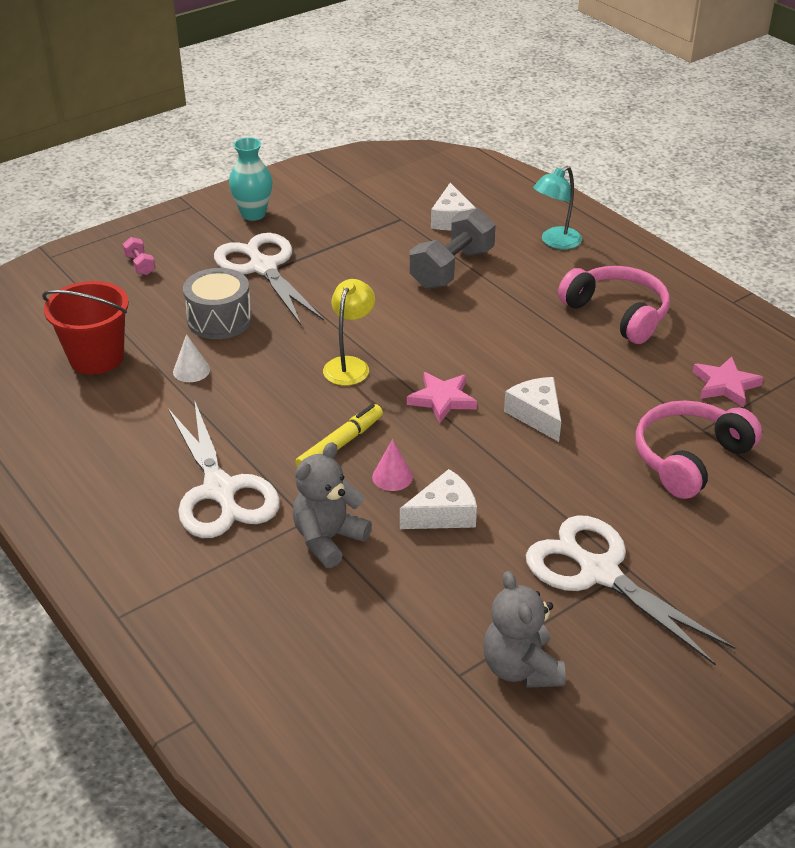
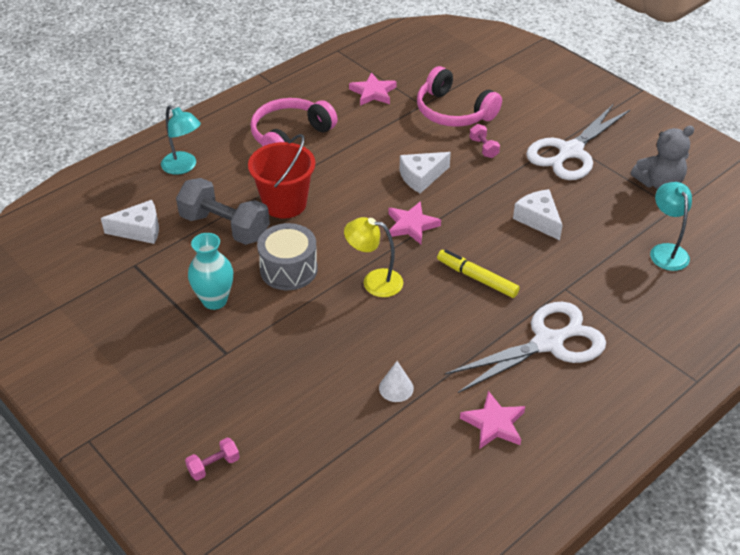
camera: 95 degrees left, 5 degrees up
(96, 357) = (385, 468): red bucket -> red bucket (284, 203)
(120, 433) = (494, 424): none -> pink star
(219, 320) = (313, 379): grey drum -> grey drum (288, 269)
(253, 214) = (113, 381): turquoise vase -> turquoise vase (214, 300)
(263, 267) = (220, 359): white scissors -> none
(328, 539) = (581, 275): grey teddy bear -> none
(362, 640) = (666, 251): none -> turquoise lamp
(392, 476) = (506, 247): pink cone -> none
(603, 479) = (483, 148): none -> pink dumbbell

